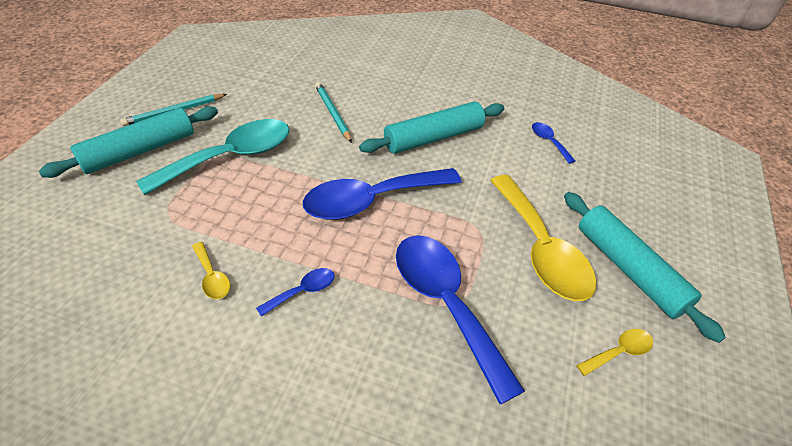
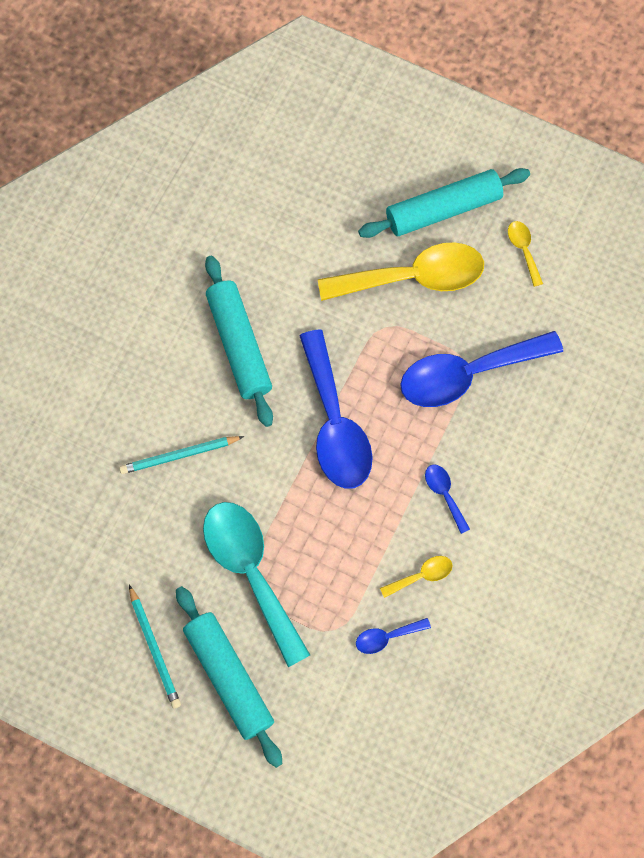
camera: 80 degrees left, 25 degrees up
(549, 142) = (259, 222): blue spoon -> blue spoon (386, 637)

